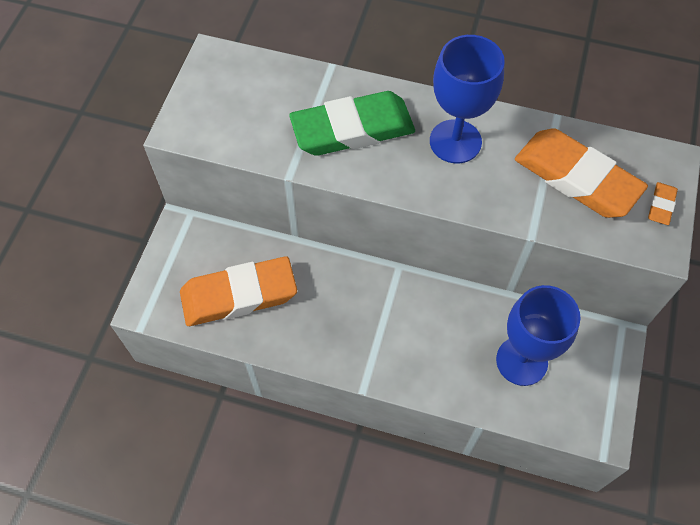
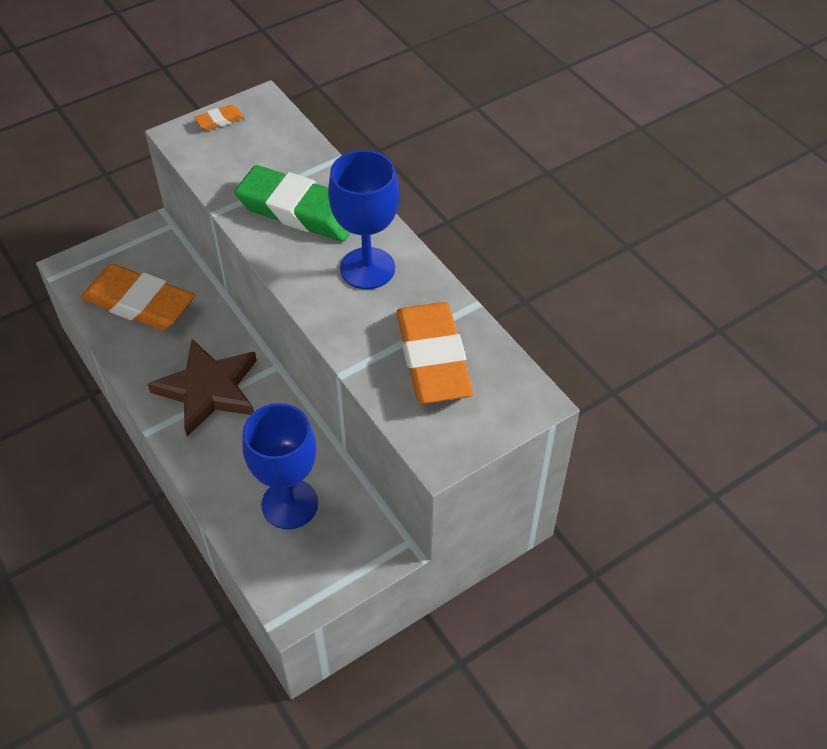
camera: 40 degrees right, 10 degrees down
(371, 322) = (208, 389): none -> brown star
(661, 205) = (480, 427): orange eraser -> orange eraser (220, 120)

